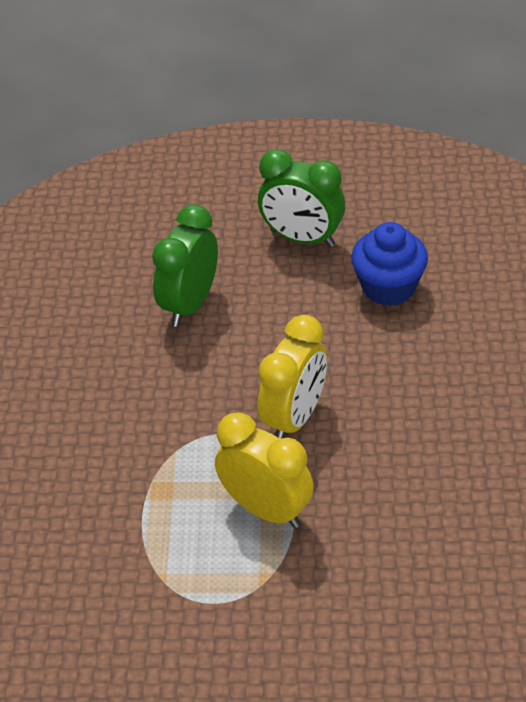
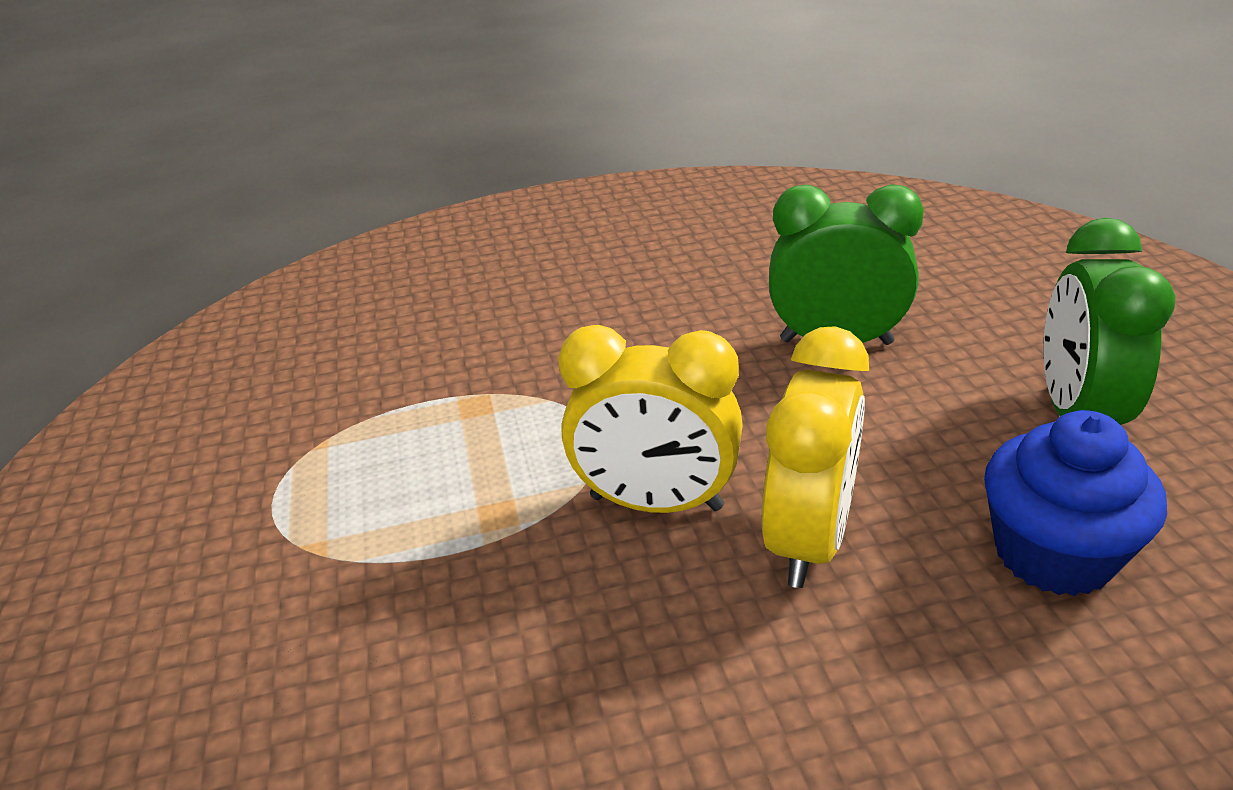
camera: 75 degrees right, 10 degrees down
(266, 509) = (453, 517): yellow clock -> yellow clock (809, 539)

